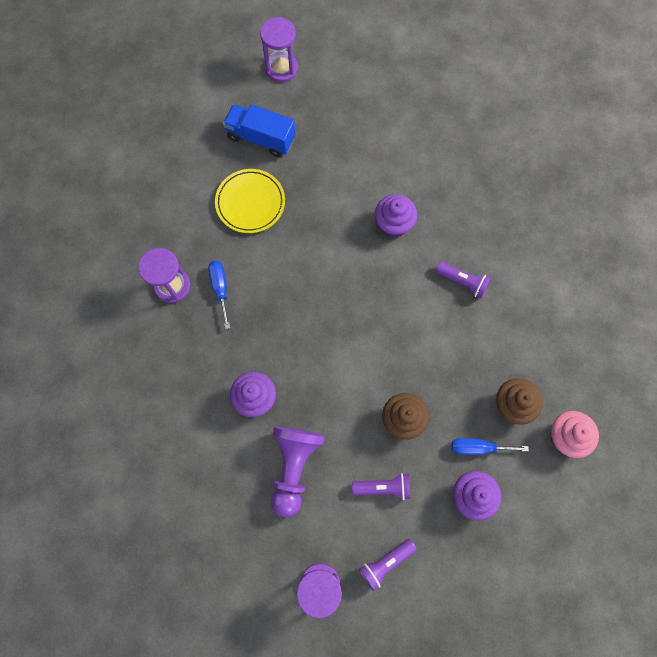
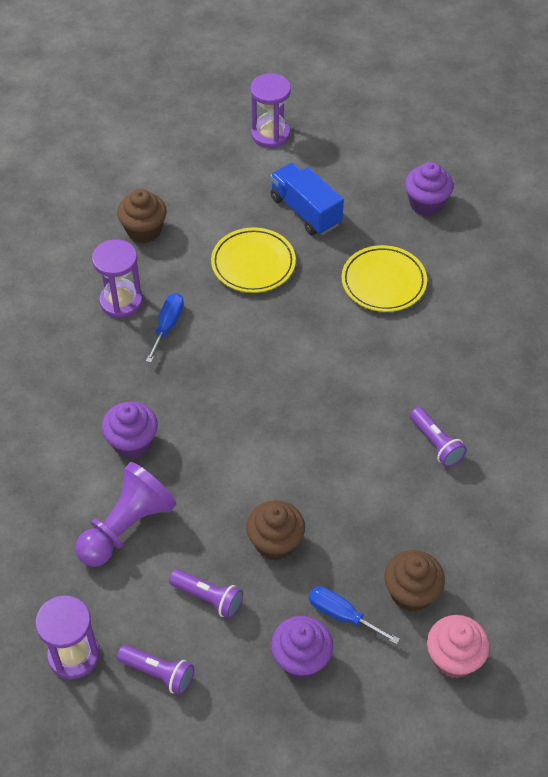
camera: 30 degrees right, 20 degrees down
(151, 216) = (144, 230): none -> brown cupcake
(281, 68) = (371, 159): purple hourglass -> purple hourglass (270, 134)
(352, 170) = (383, 282): none -> yellow plate
(385, 563) = (158, 673): purple flashlight -> purple flashlight turned 150 degrees counterclockwise
(393, 224) = (394, 352): purple cupcake -> purple cupcake (426, 203)

